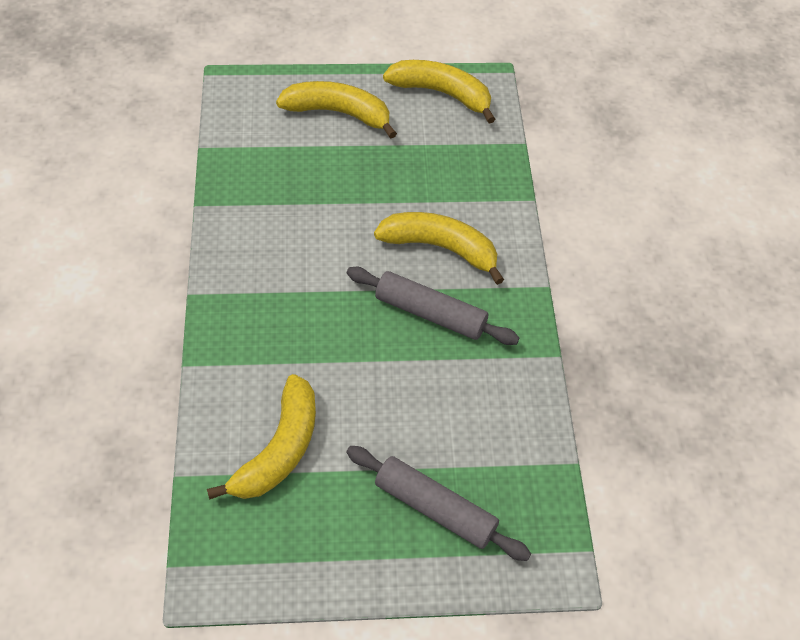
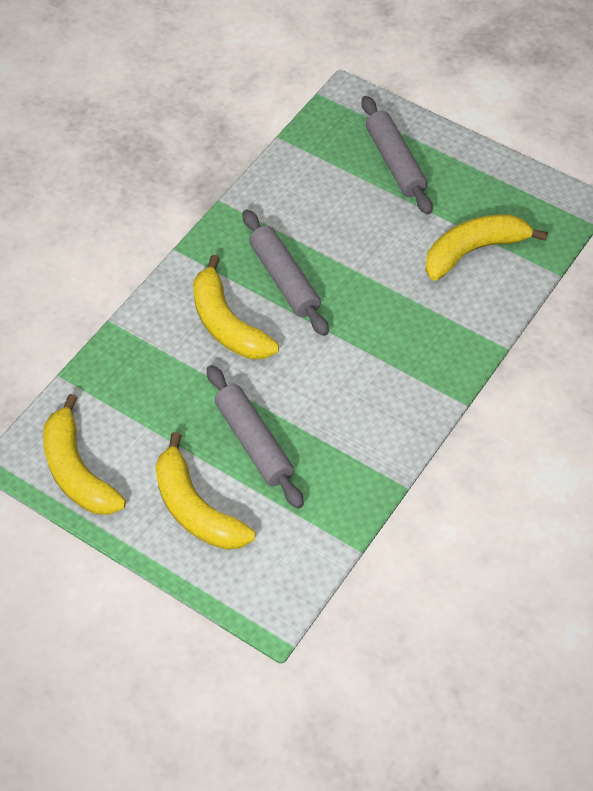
camera: 140 degrees left, 0 degrees up
(337, 174) = (253, 443): none -> grey rolling pin

